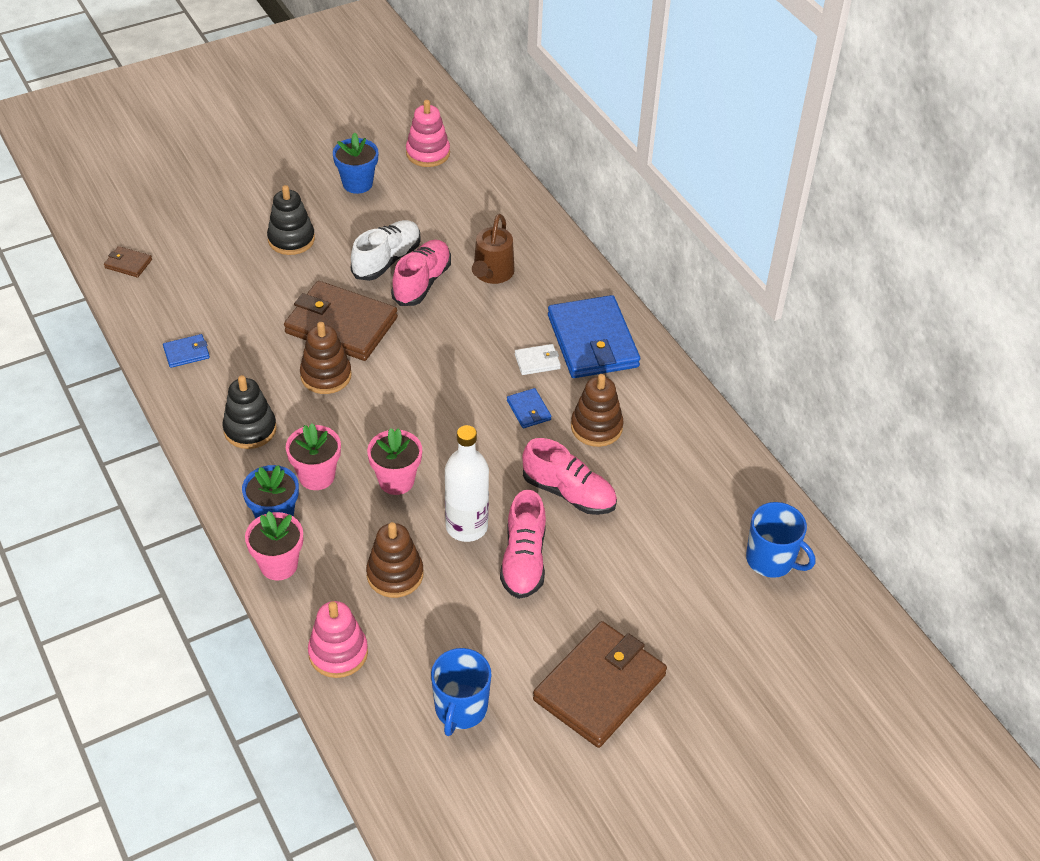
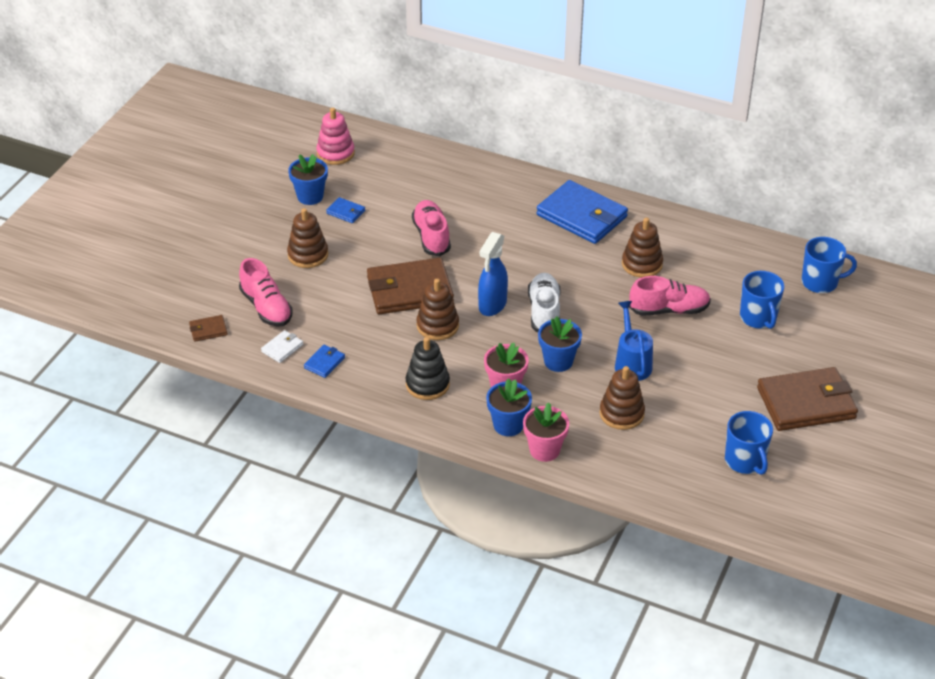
camera: 35 degrees left, 5 degrees down
(291, 239) = (308, 255): black stacking toy -> brown stacking toy
(338, 653) = (640, 475): pink stacking toy -> none
(387, 260) = (391, 235): white shoe -> white shoe (544, 312)
(396, 481) = (558, 361): pink flower pot -> blue flower pot
(399, 385) = (492, 305): none -> blue spray bottle
(466, 526) = (632, 363): white bottle -> blue watering can
(492, 274) = (471, 208): brown watering can -> none
(523, 560) = (686, 361): pink shoe -> pink shoe (266, 307)
(529, 410) = (590, 276): blue wallet -> blue wallet (346, 212)
(537, 361) = (562, 245): white wallet -> white wallet (282, 348)
(599, 687) = (806, 403): brown wallet -> brown wallet turned 75 degrees clockwise
(655, 559) = (758, 318): none -> blue mug

